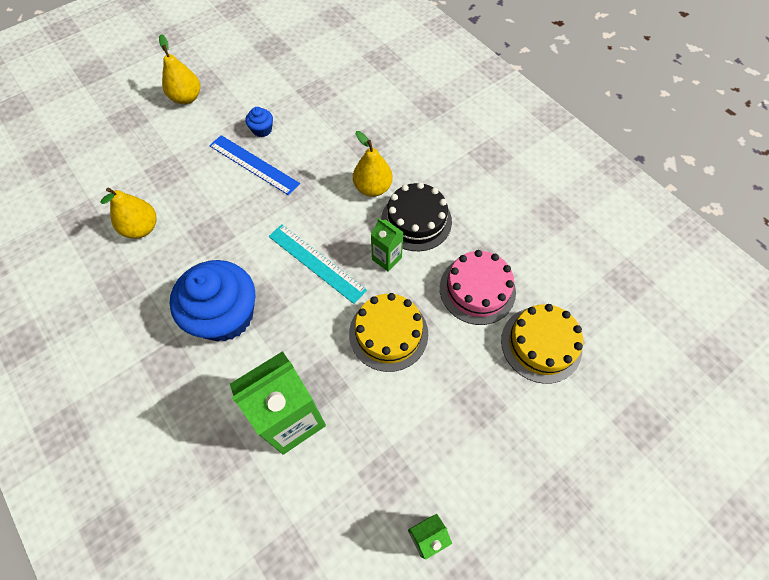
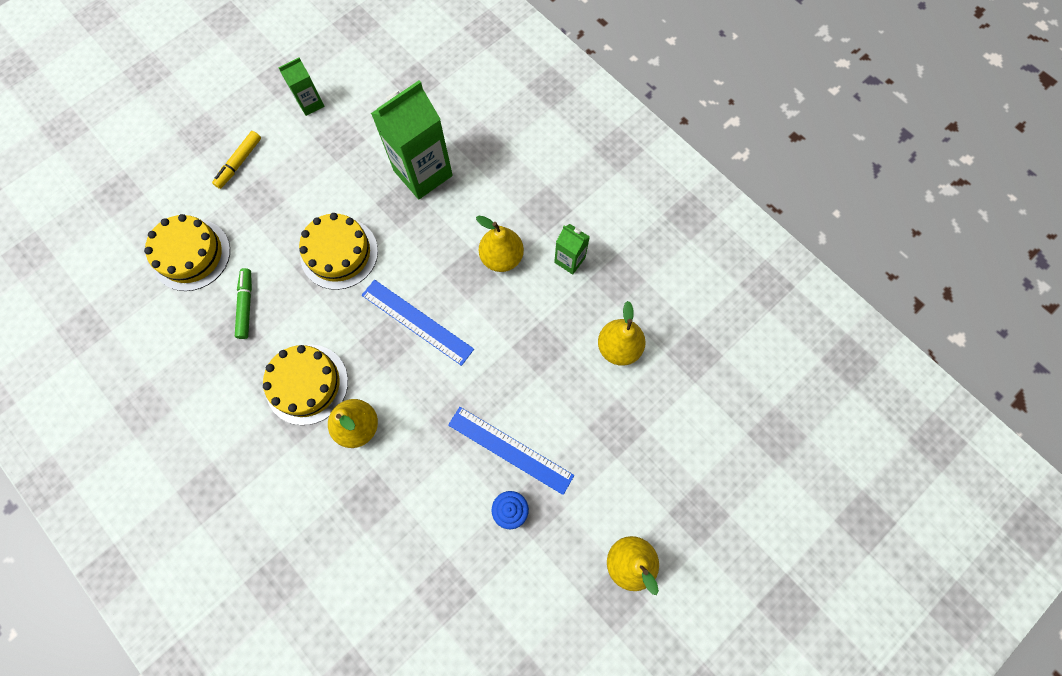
camera: 175 degrees right, 10 degrees up
(225, 315) = (502, 257): blue cupcake -> yellow pear
(316, 262) = (417, 322): turquoise ruler -> blue ruler
(386, 258) = (341, 333): green carton -> green carton (569, 260)
(416, 220) = (307, 384): black cake -> yellow cake
(477, 289) = (246, 305): pink cake -> green marker
(507, 452) = (239, 163): none -> yellow marker

